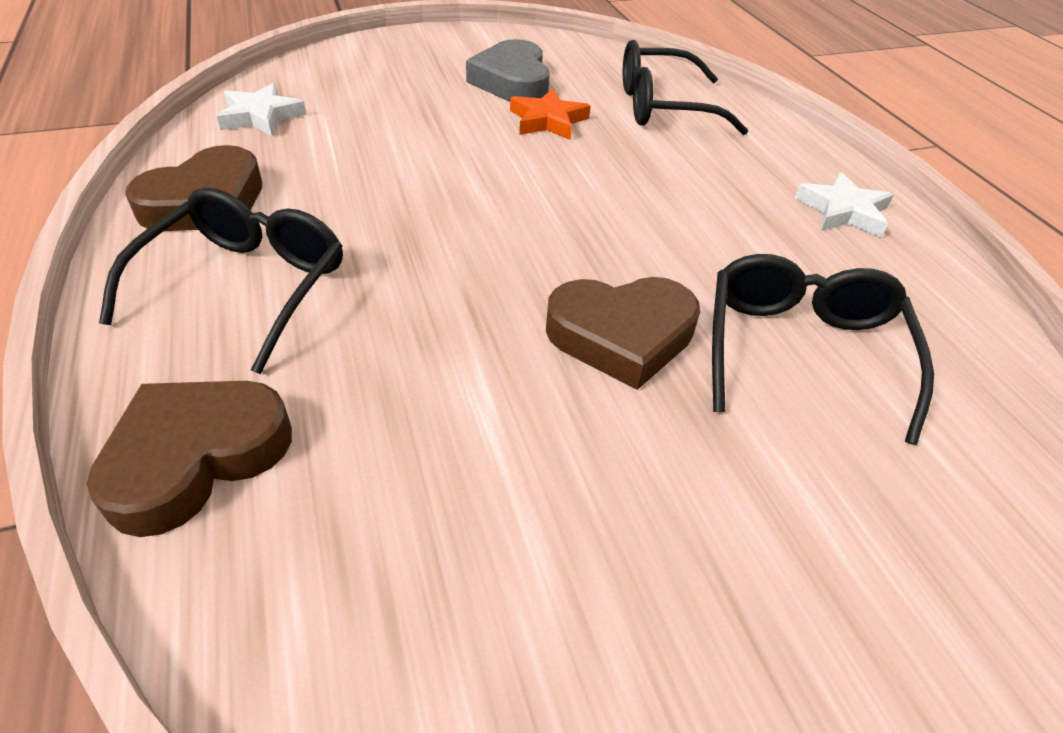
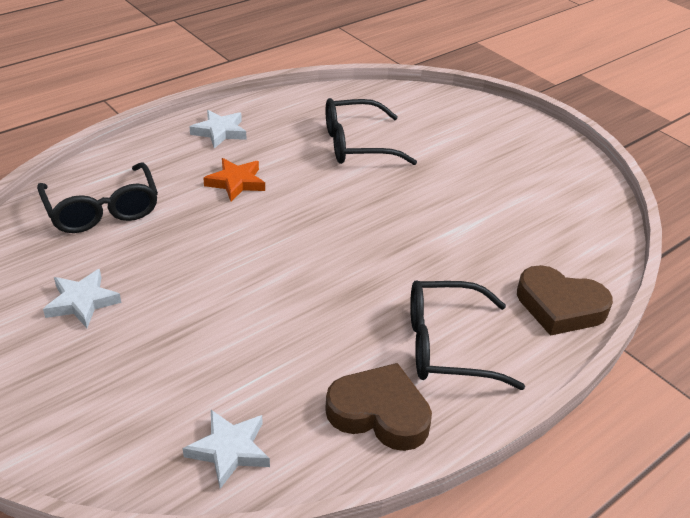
camera: 110 degrees left, 5 degrees down
(512, 81) = (82, 302): grey heart -> white star
(548, 120) = (154, 265): orange star -> orange star (236, 182)
(621, 336) = (384, 196): brown heart -> none

